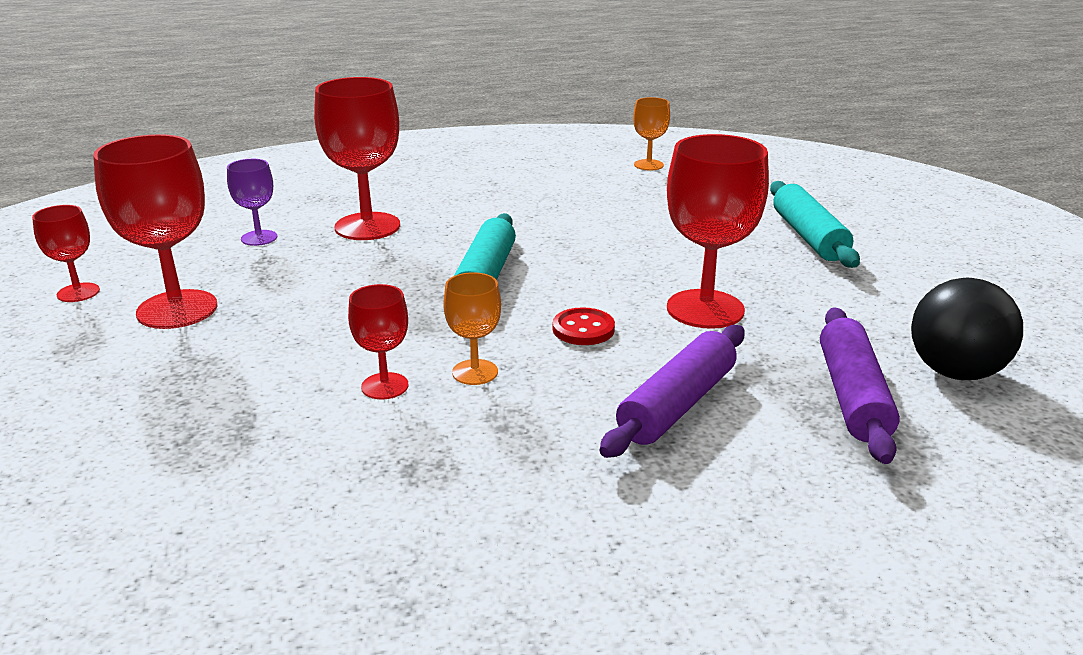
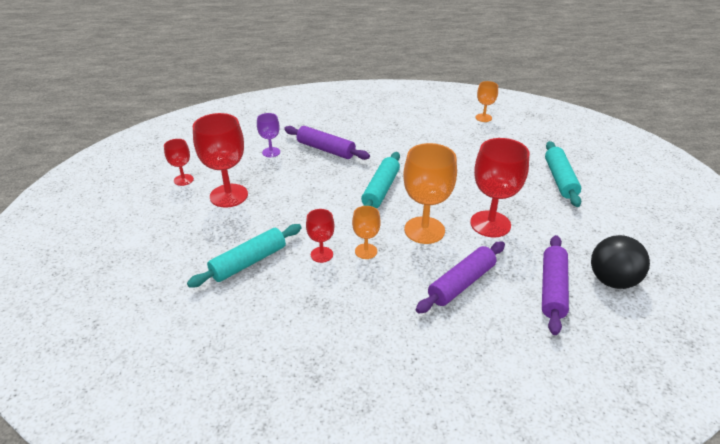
camera: 10 degrees right, 10 degrees up
(229, 413) = (249, 262): none -> turquoise rolling pin
(367, 226) = (326, 149): red goblet -> purple rolling pin
(583, 329) = (424, 230): red button -> orange goblet

